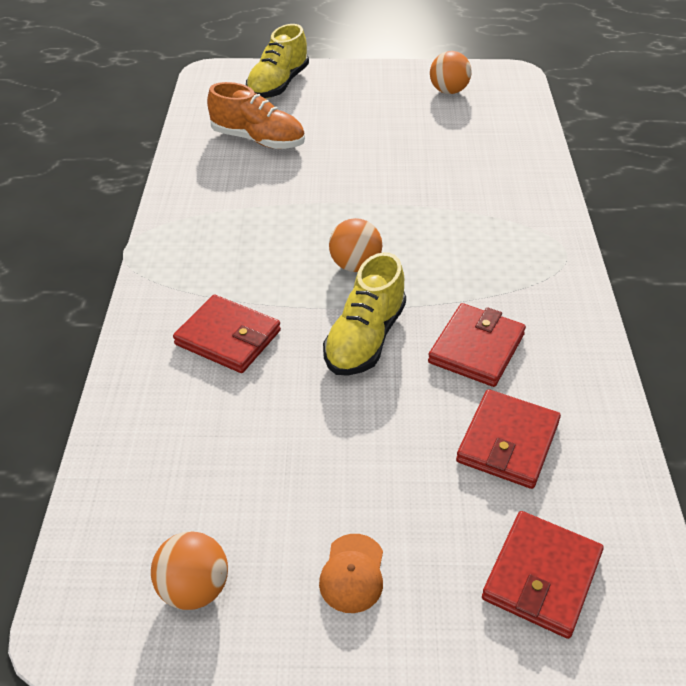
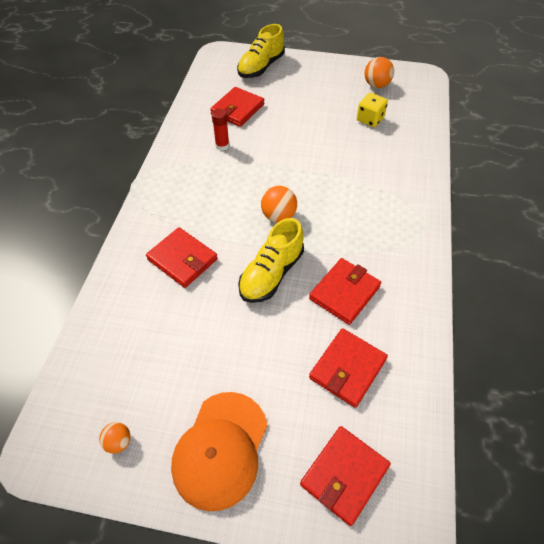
camera: 10 degrees right, 10 degrees up
(194, 589) = (118, 441): orange ball -> orange ball, size x0.61
(248, 187) = (222, 145): none -> red glue stick
(258, 140) = (237, 109): orange shoe -> red wallet
(352, 573) = (220, 449): orange cap -> orange cap, size x2.03
(451, 133) = (370, 119): none -> yellow dice

